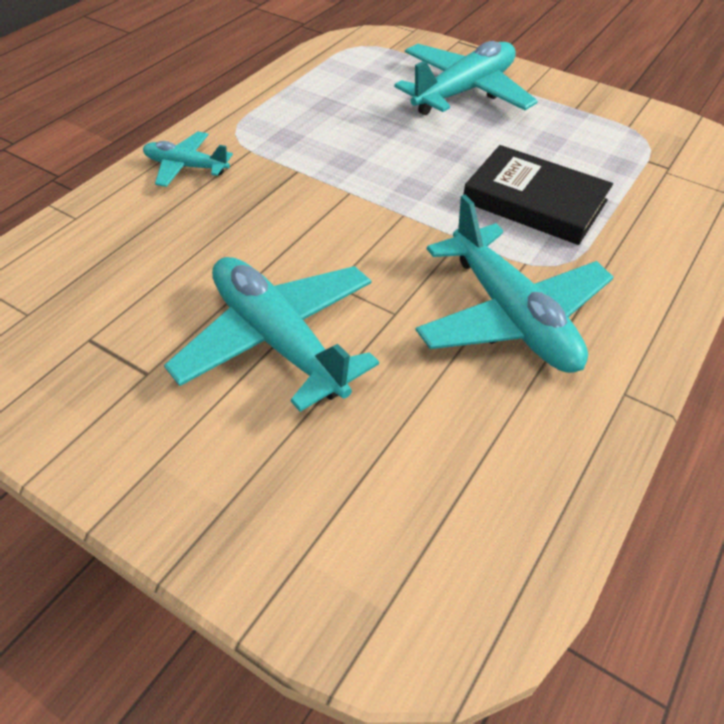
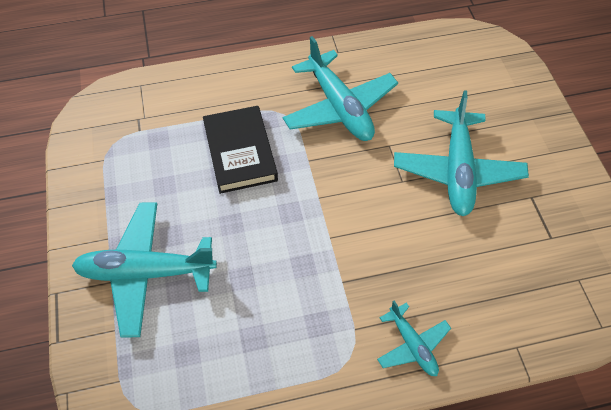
camera: 135 degrees left, 10 degrees up
(511, 316) = (339, 107): turquoise plane -> turquoise plane turned 135 degrees clockwise

